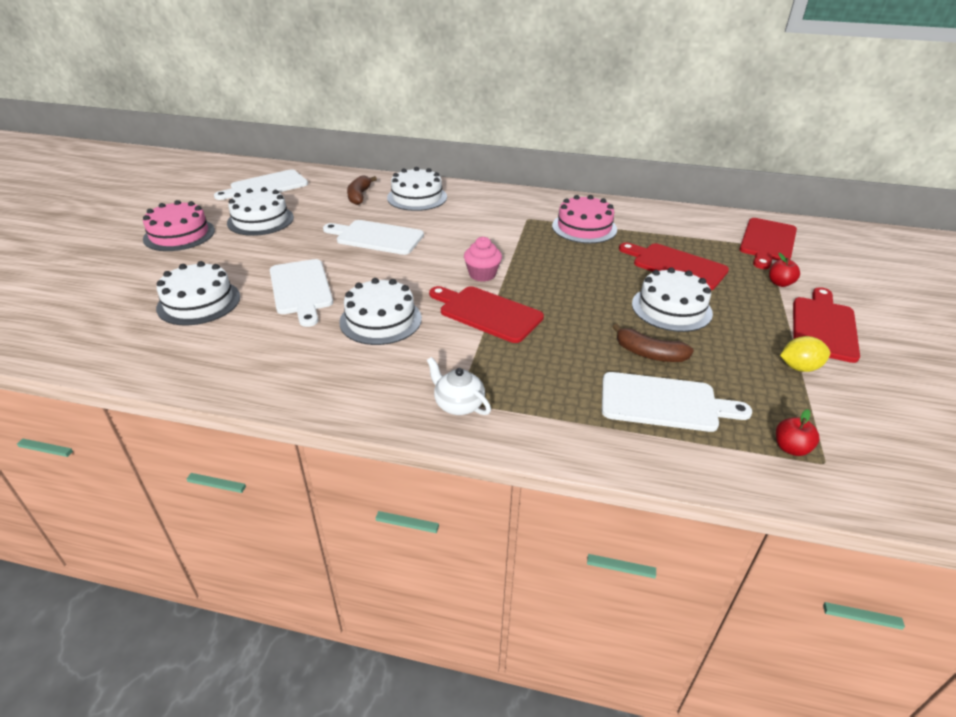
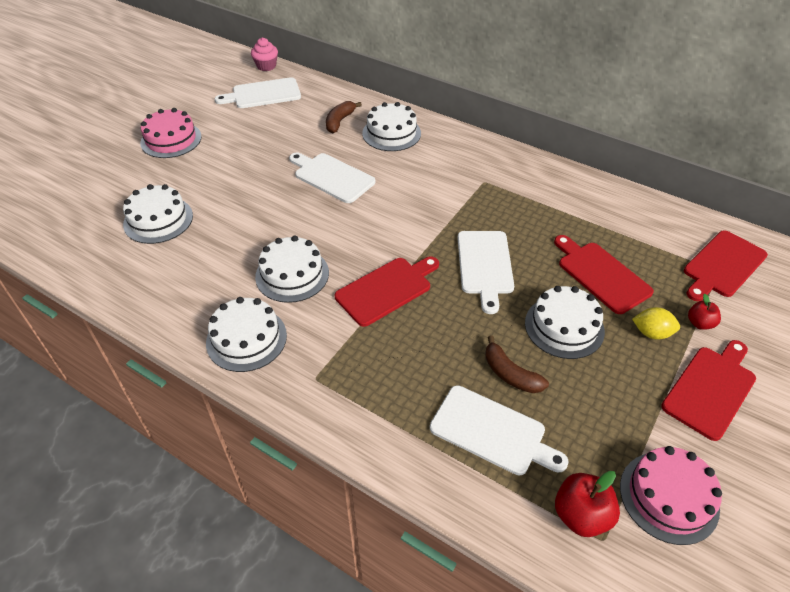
camera: 20 degrees right, 10 degrees up
(260, 220) = (242, 135): white cake -> white cake (246, 339)
(301, 289) = (242, 224): white cutting board -> white cutting board (485, 265)
(458, 404) = (313, 382): white teapot -> none
(482, 274) = (405, 243): pink cupcake -> pink cupcake (266, 66)
(487, 313) = (386, 289): red cutting board -> red cutting board turned 90 degrees clockwise
(584, 227) = (534, 205): pink cake -> pink cake (668, 497)
(791, 448) = (581, 515): red apple -> red apple, size x1.63
(799, 367) = (650, 430): yellow lemon -> yellow lemon (651, 333)

